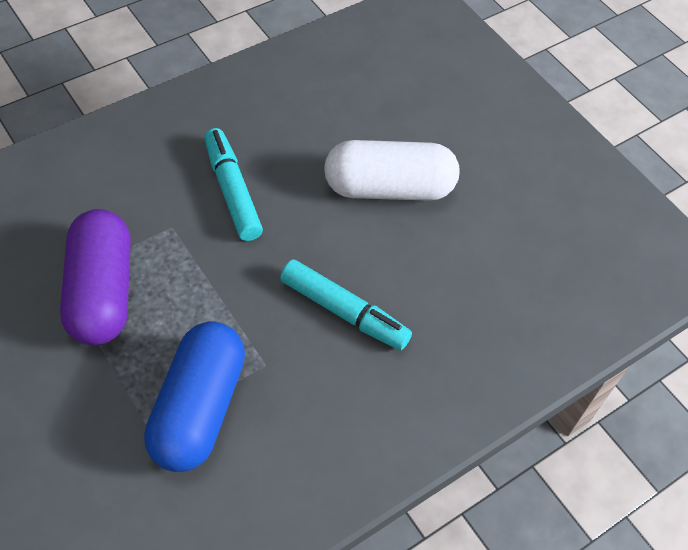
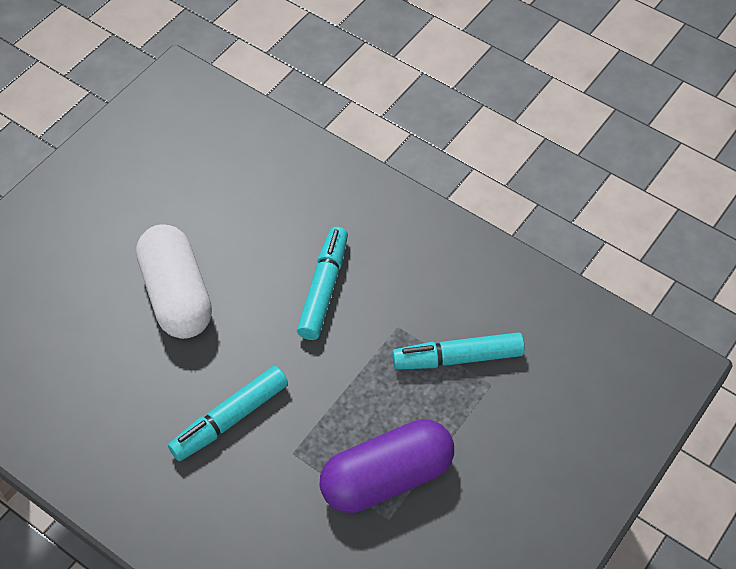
camera: 105 degrees left, 0 degrees up
(198, 408) = (457, 358): blue capsule -> turquoise marker

